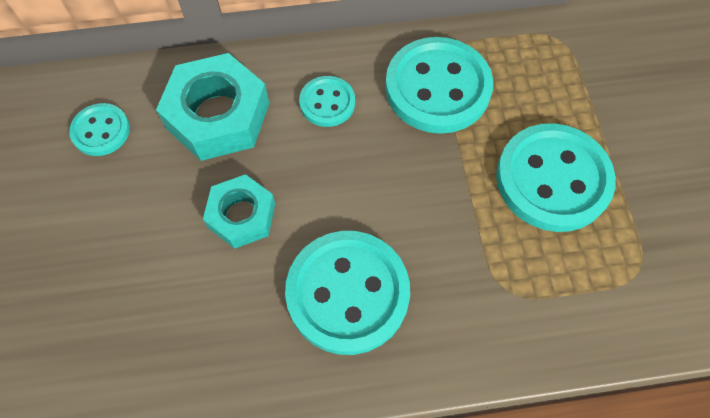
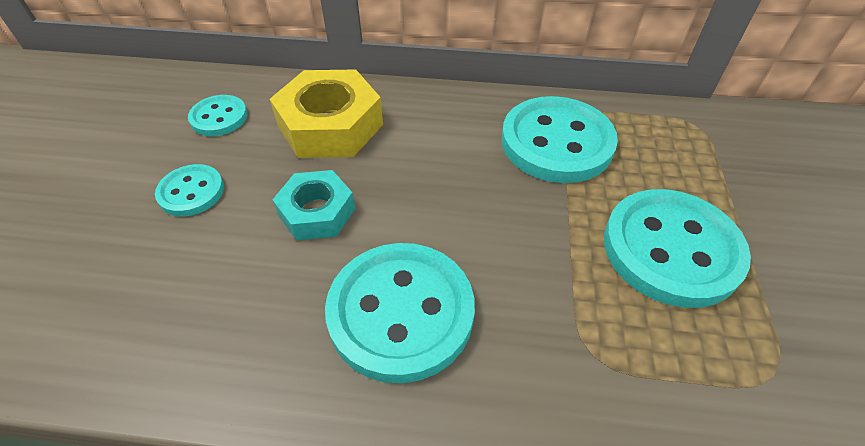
camera: 15 degrees right, 15 degrees down
(218, 115) = (330, 125): turquoise nut -> yellow nut
(327, 103) = (439, 134): turquoise button -> turquoise button (191, 192)

